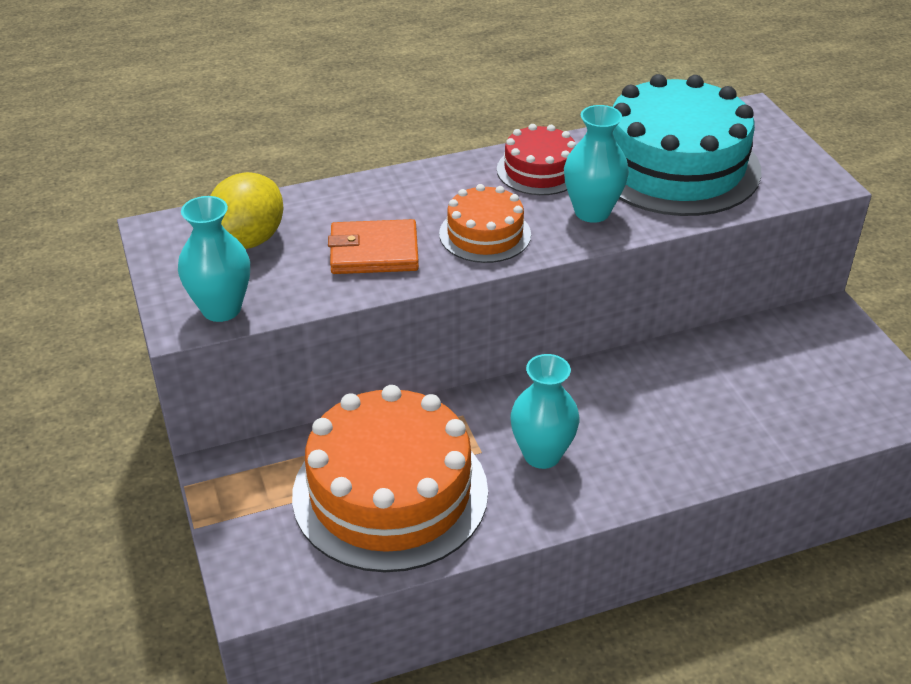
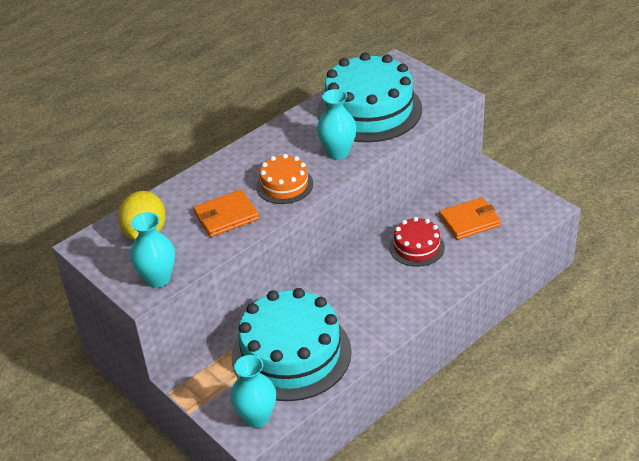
camera: 20 degrees left, 0 degrees up
(390, 492) = (291, 353): orange cake -> turquoise cake
(539, 170) = (293, 136): red cake -> red cake (416, 247)
(542, 454) = (364, 303): turquoise vase -> turquoise vase (256, 417)
(773, 385) = (469, 221): none -> orange wallet

